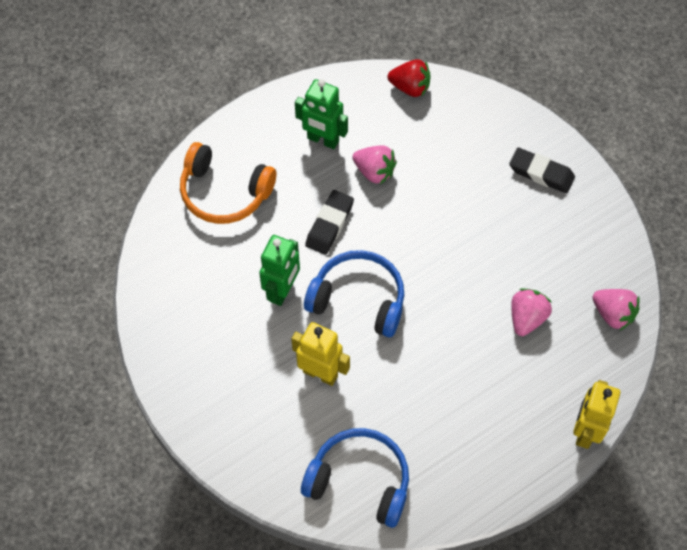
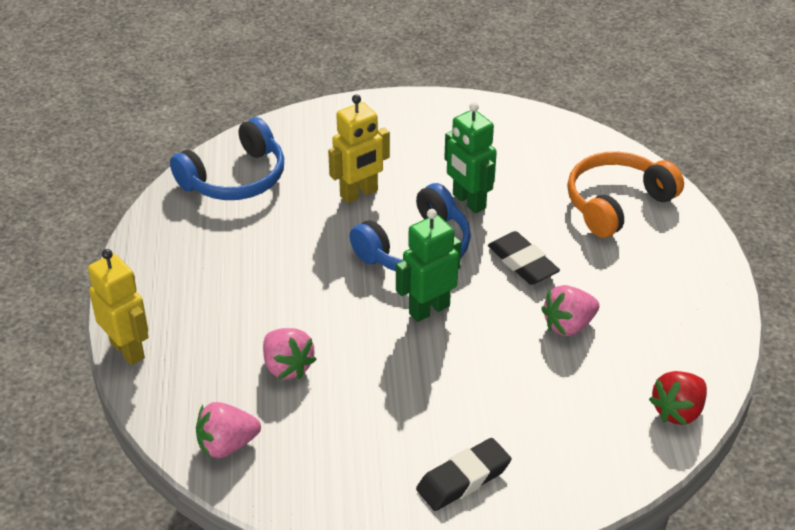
camera: 120 degrees right, 20 degrees down
(323, 140) = (641, 301): green robot -> green robot (429, 309)

